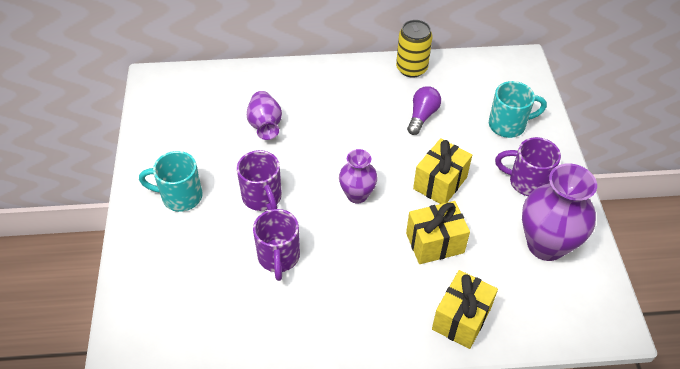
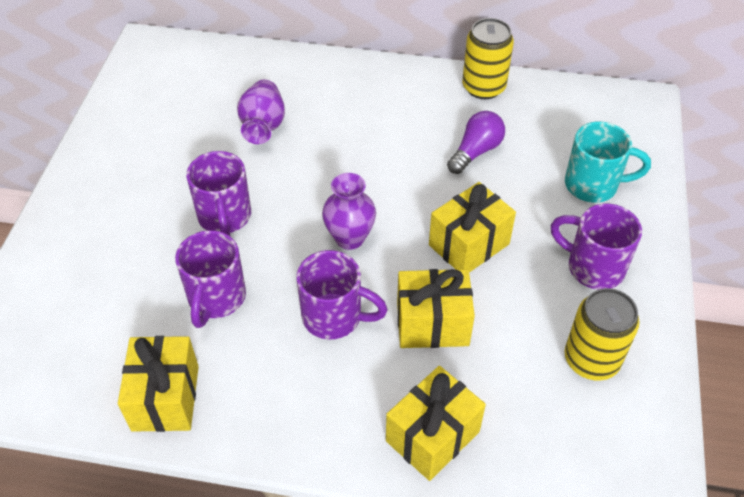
camera: 15 degrees right, 0 degrees up
(180, 196) = (122, 195): turquoise mug -> none
(269, 335) = (165, 398): none -> yellow gift
(366, 253) = (334, 317): none -> purple mug
(546, 245) = (591, 360): purple vase -> yellow can

